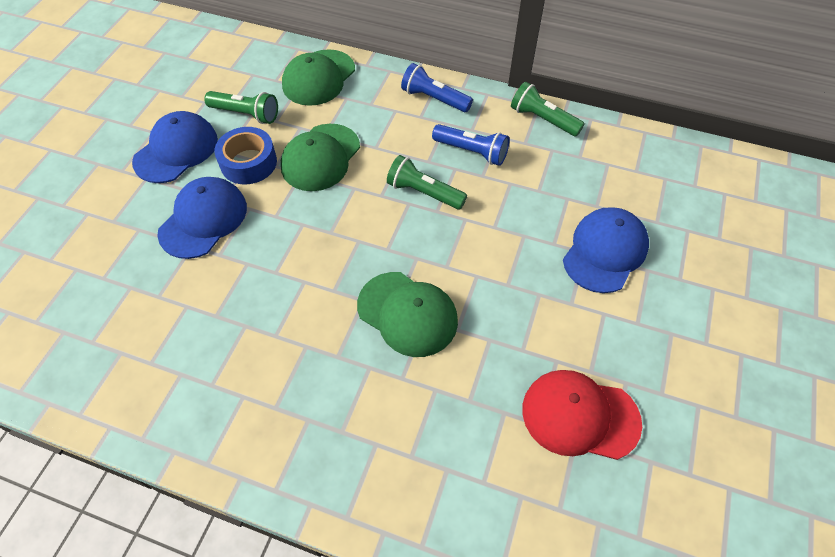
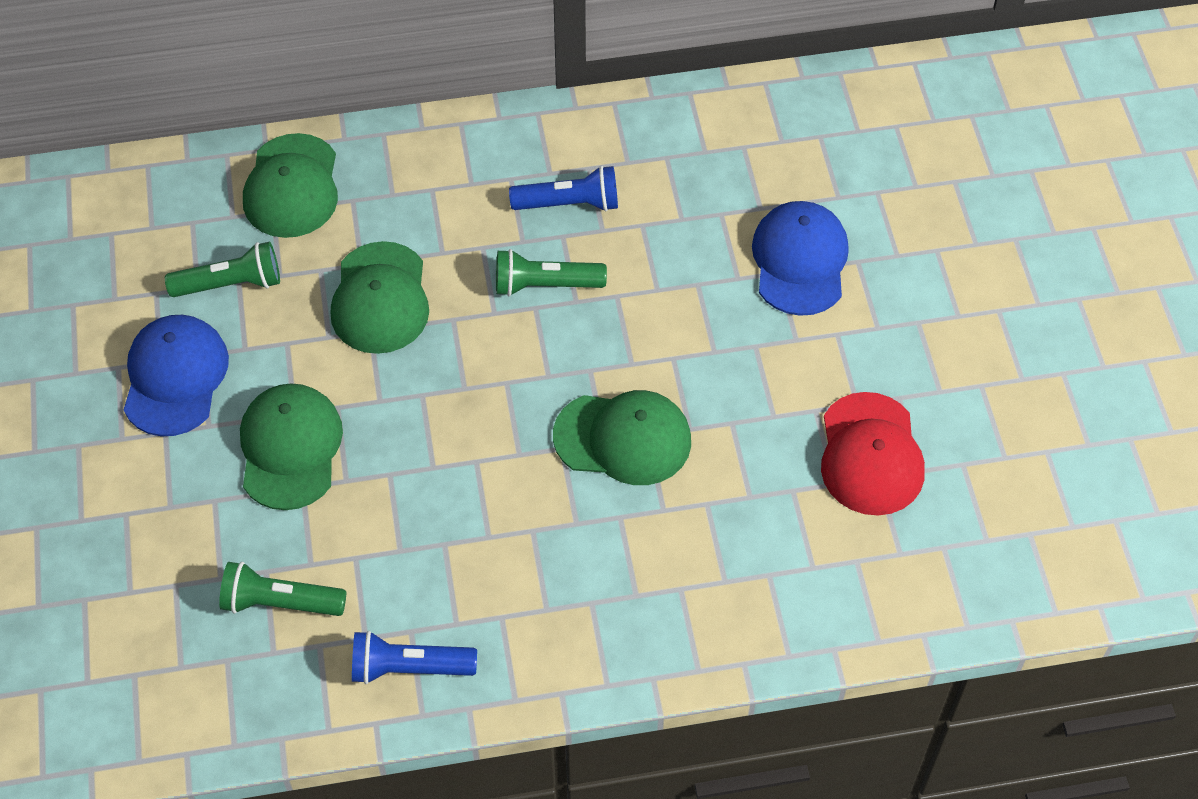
camera: 30 degrees left, 0 degrees up
(203, 220) = (290, 448): blue cap -> green cap
(248, 163) = (289, 349): blue tape -> none
(434, 99) = (472, 150): blue flashlight -> blue flashlight (409, 668)
(542, 119) = (631, 119): green flashlight -> green flashlight (279, 603)
(580, 416) = (870, 454): red cap -> red cap turned 75 degrees counterclockwise

